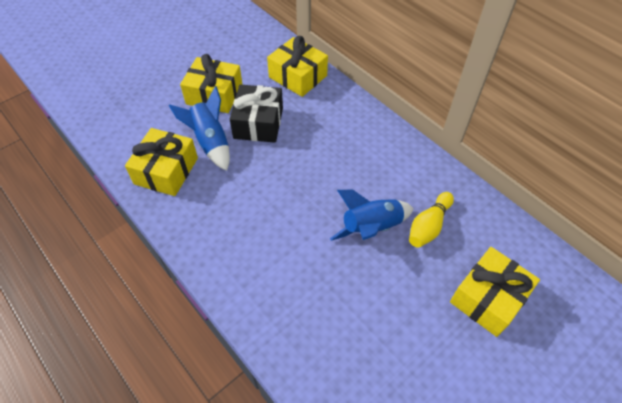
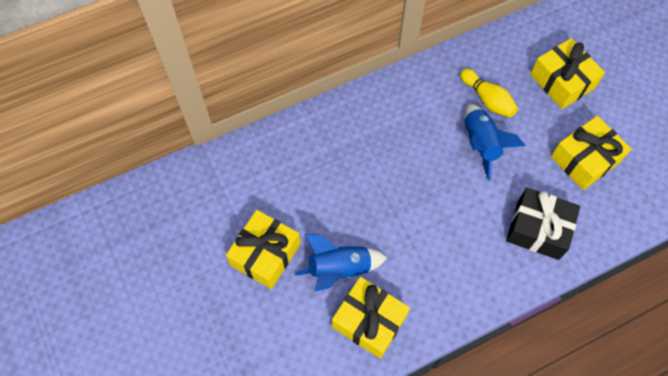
camera: 75 degrees left, 10 degrees up
(258, 123) = (324, 215): black gift -> black gift (538, 229)
(298, 76) = (263, 160): yellow gift -> yellow gift (585, 159)

